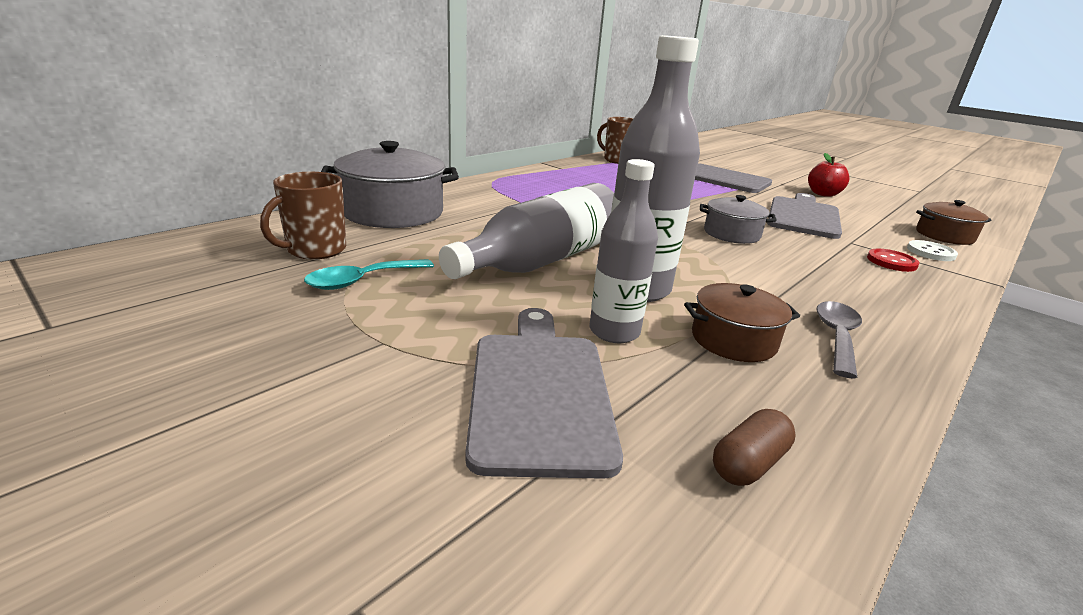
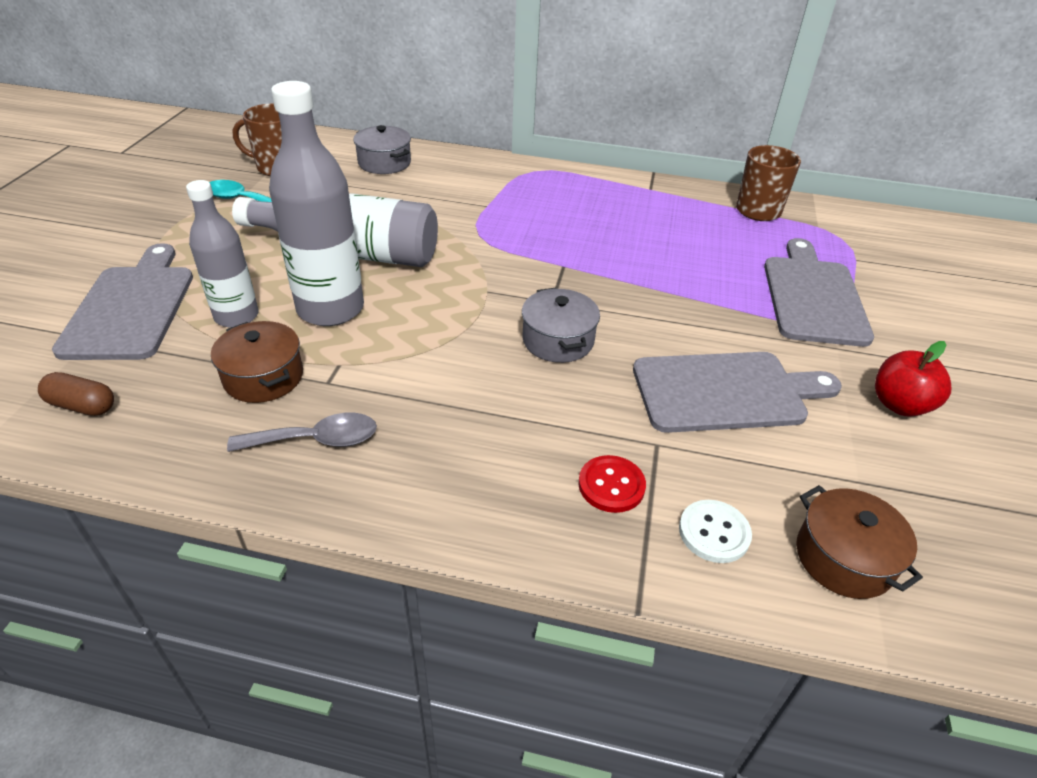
camera: 60 degrees right, 15 degrees up
(393, 212) = (384, 163): grey pot -> grey pot, size x0.58
(540, 391) = (132, 307): grey cutting board -> grey cutting board turned 60 degrees counterclockwise

